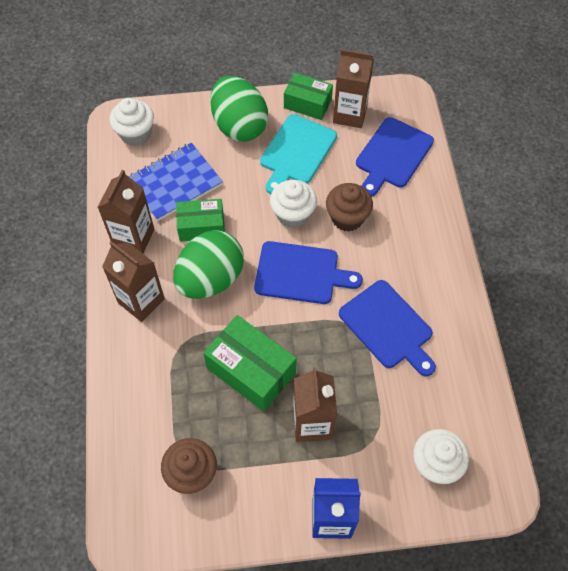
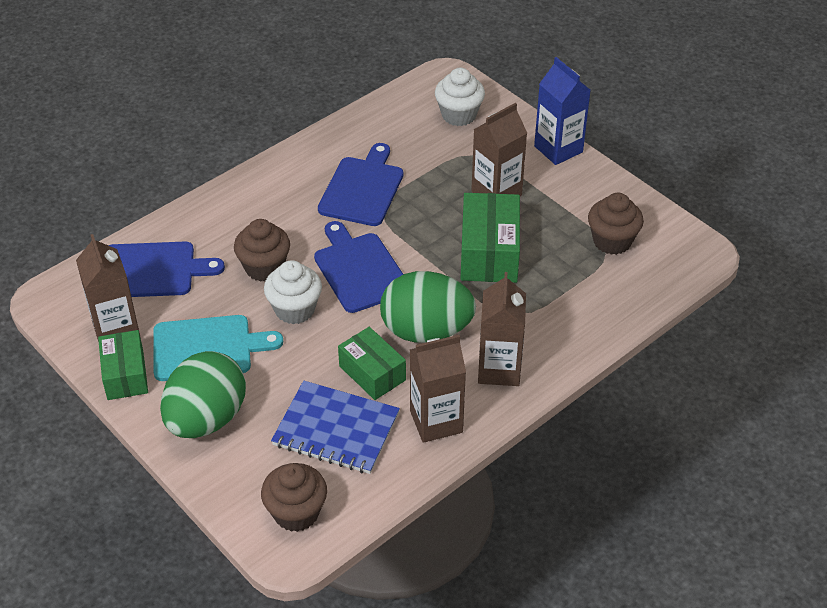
camera: 125 degrees left, 15 degrees down
(136, 134) = (296, 513): white cupcake -> brown cupcake

